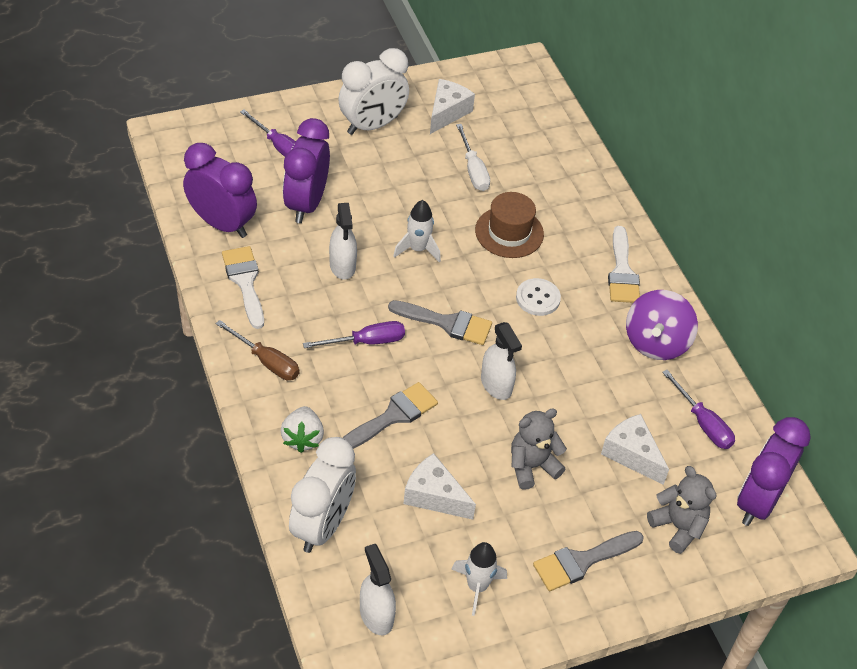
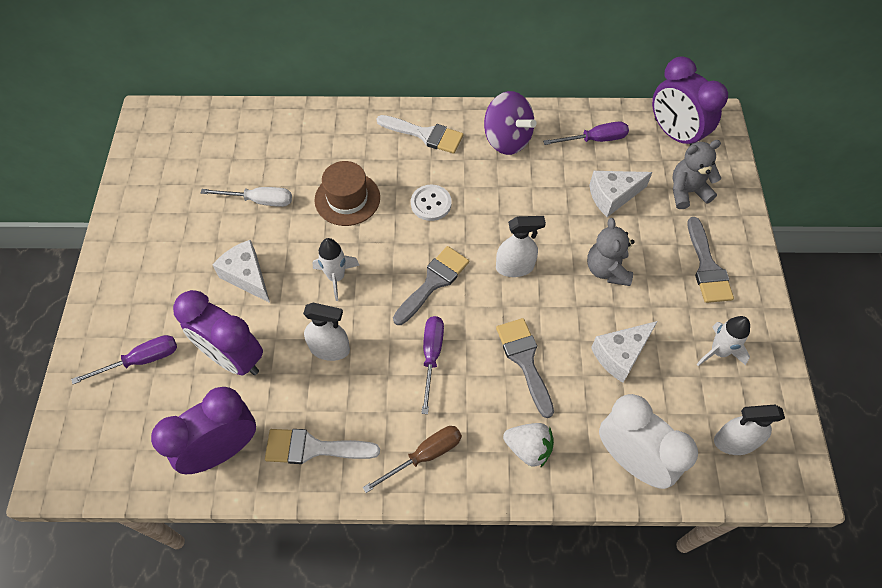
camera: 65 degrees left, 10 degrees up
(372, 125) = (157, 265): white clock -> none
(447, 113) = (175, 197): white cheese -> white cheese (247, 276)

